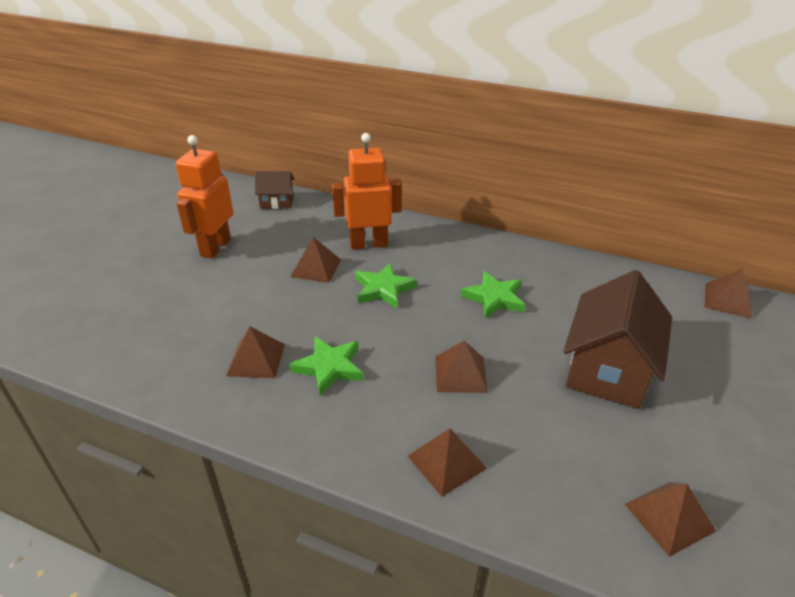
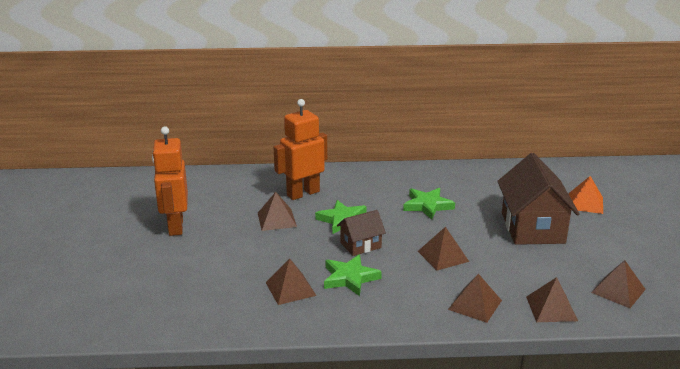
camera: 25 degrees left, 10 degrees down
(277, 202) = (194, 181): brown house -> brown house (360, 245)
(709, 355) = (585, 203): none -> orange pyramid
(727, 300) = (575, 169): brown pyramid -> brown pyramid (551, 308)

